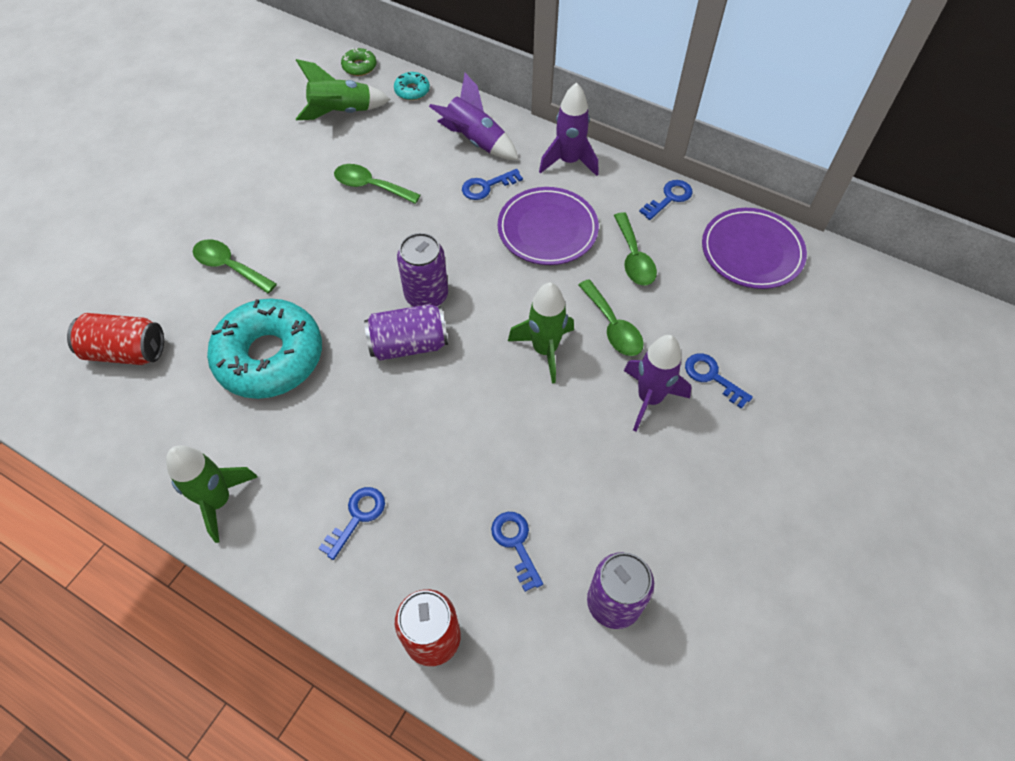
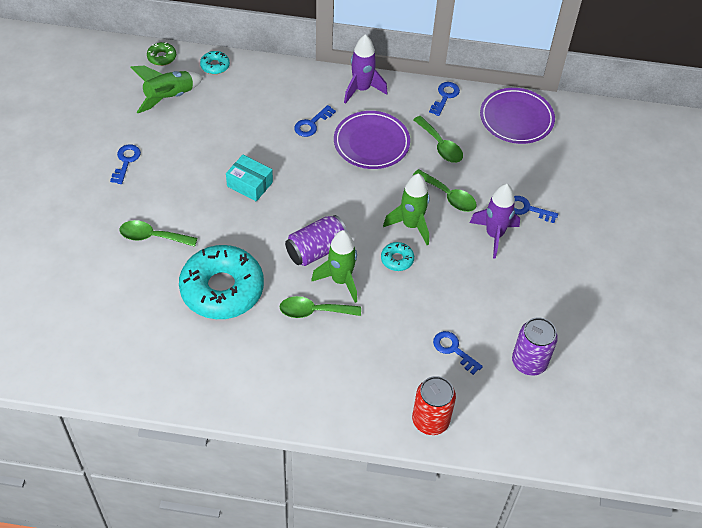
camera: 25 degrees left, 5 degrees down
(126, 351) = (112, 319): red can -> none
(218, 501) = (243, 391): green rocket -> green rocket (340, 280)
(357, 517) = (343, 369): blue key -> blue key (126, 161)
(370, 186) = (225, 148): green spoon -> green spoon (313, 311)
(374, 237) = (250, 184): none -> turquoise box
(426, 295) = (310, 213): purple can -> none
(475, 141) = (285, 92): purple rocket -> none
(503, 390) = (397, 259): none -> turquoise donut

